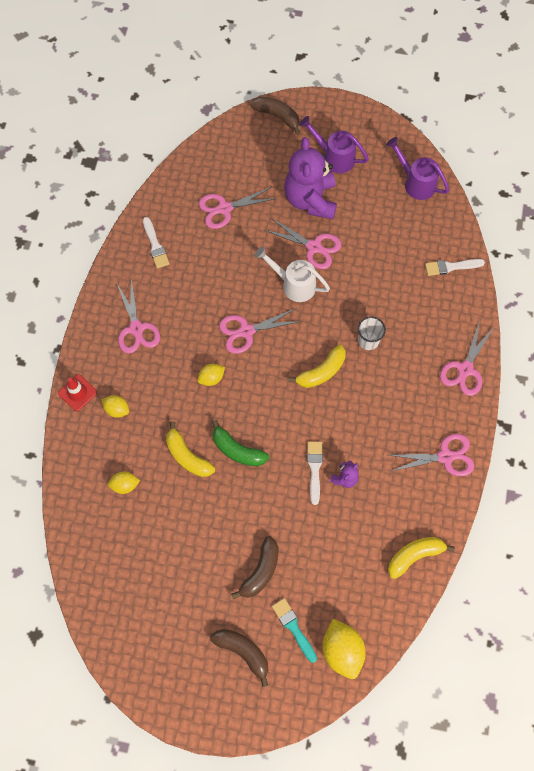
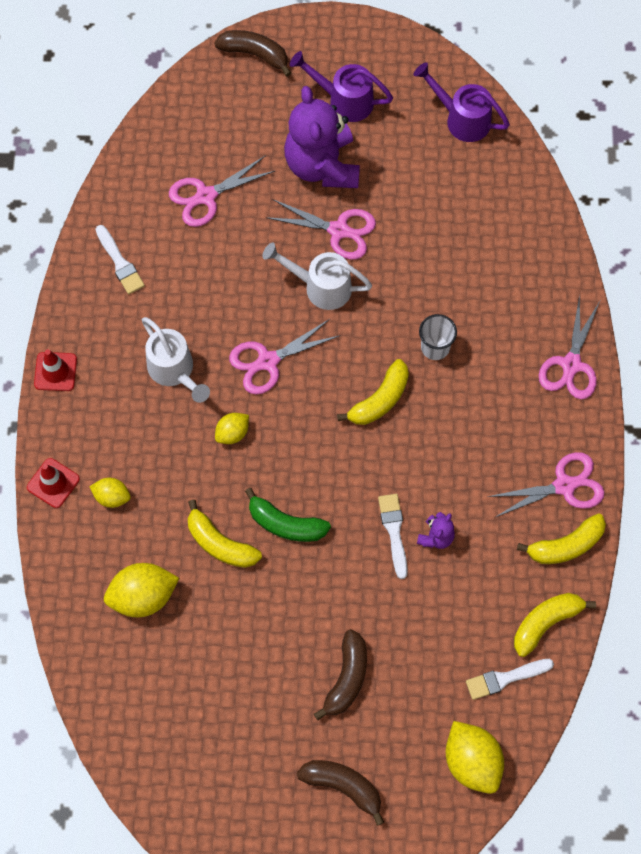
camera: 10 degrees left, 0 degrees up
(95, 314) = (55, 371): none -> red traffic cone
(125, 485) = (143, 596): yellow lemon -> yellow lemon, size x1.75
(136, 329) = (117, 382): pink scissors -> none
(178, 327) = (174, 370): none -> white watering can
(293, 627) = (403, 743): turquoise brush -> none
(439, 501) = (566, 545): none -> yellow banana
(451, 267) = (529, 228): white brush -> white brush (505, 678)

